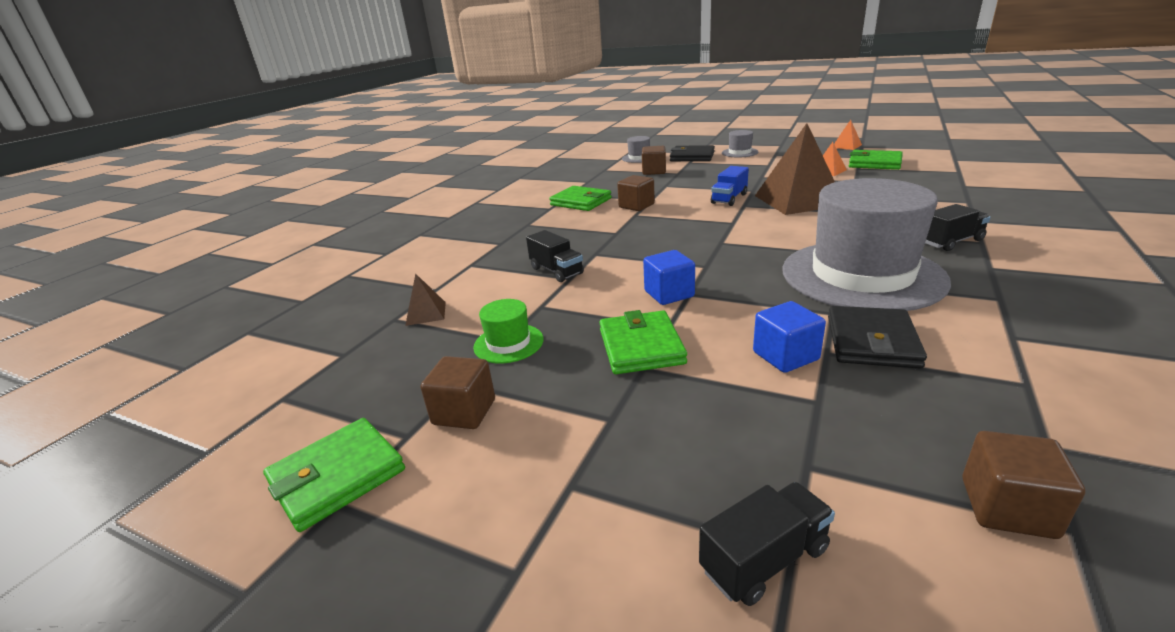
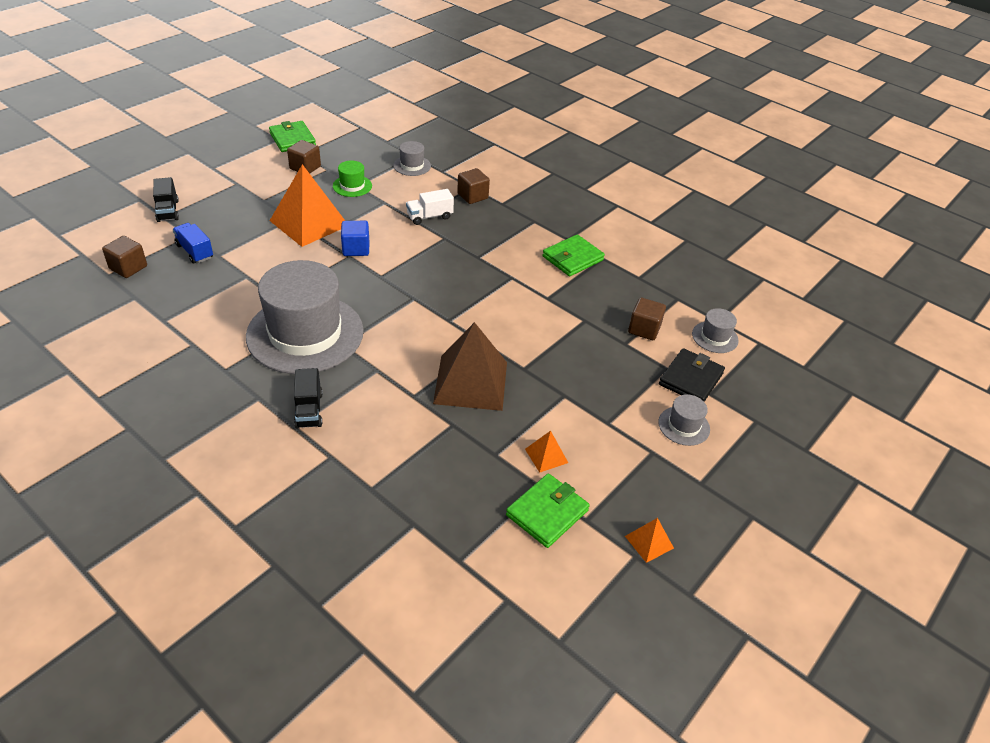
camera: 100 degrees right, 15 degrees up
(426, 313) = (412, 166): brown pyramid -> grey hat
(556, 271) = (429, 216): black truck -> white truck
(636, 206) = (535, 284): brown cube -> brown cube (472, 196)
(641, 346) = (309, 223): green wallet -> orange pyramid
(729, 199) = (510, 343): blue truck -> blue truck (195, 251)
(785, 356) = (256, 262): blue cube -> none
(871, 341) = (239, 295): black wallet -> none

